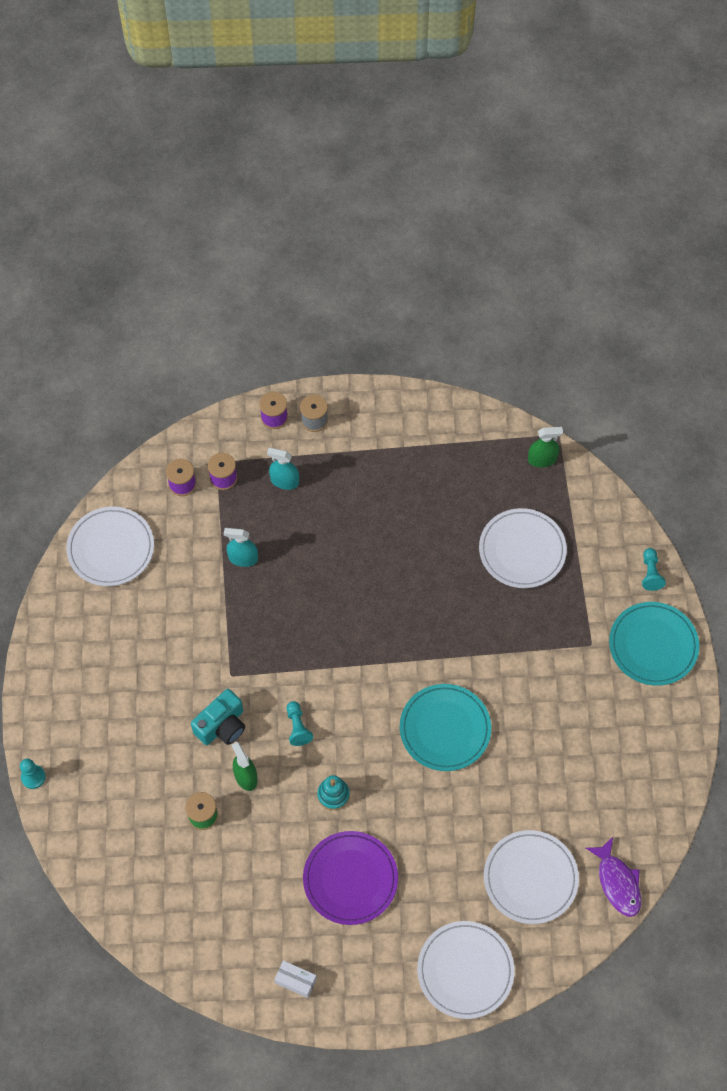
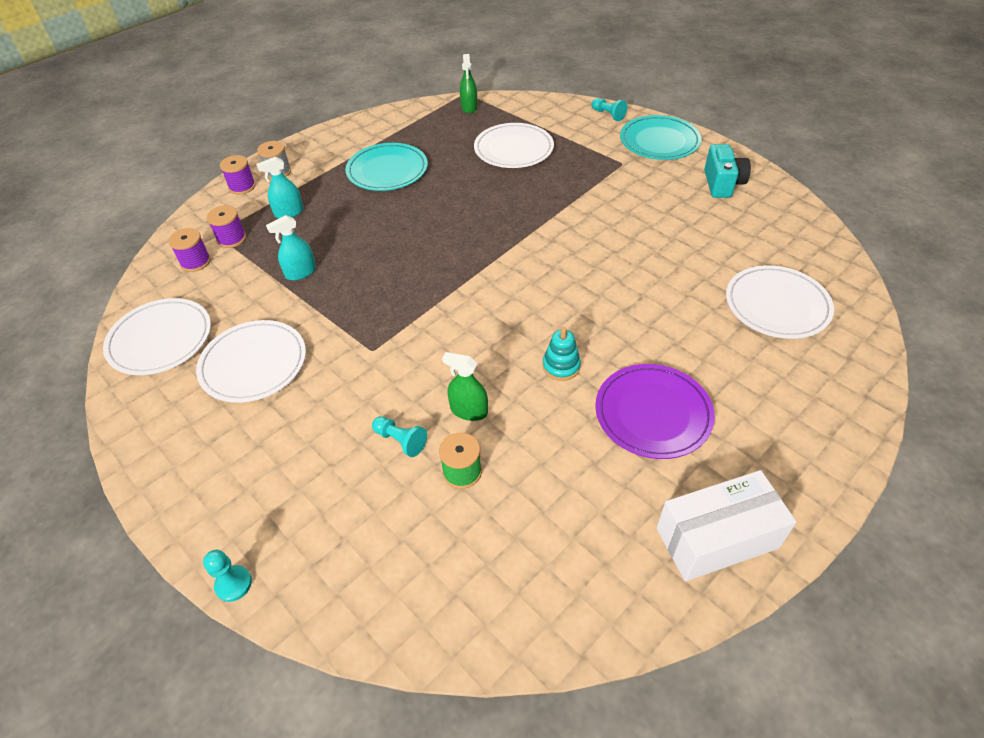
camera: 40 degrees left, 15 degrees down
(222, 726) = (403, 390): turquoise camera -> turquoise camera (722, 184)
(296, 981) = (717, 538): white box -> white box, size x2.10
(297, 727) = (473, 343): turquoise pawn -> turquoise pawn (400, 440)
(445, 729) = (590, 266): turquoise plate -> turquoise plate (387, 171)
(465, 970) = (828, 402): white plate -> white plate (253, 364)
(542, 459) = (469, 107): green spray bottle -> green spray bottle turned 135 degrees clockwise
(617, 882) = (831, 264): purple fish -> none

